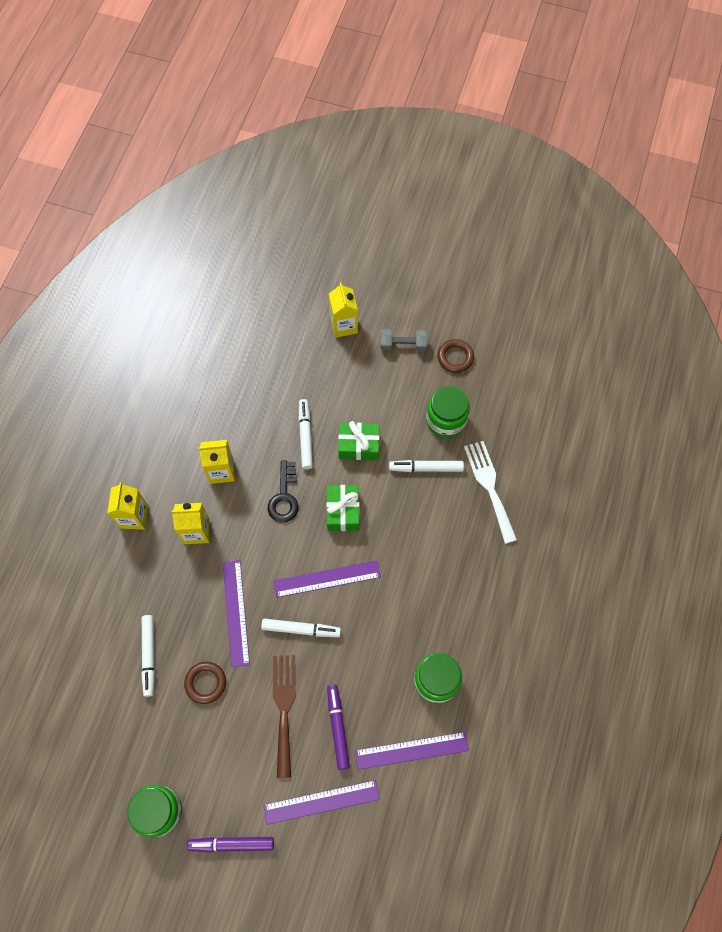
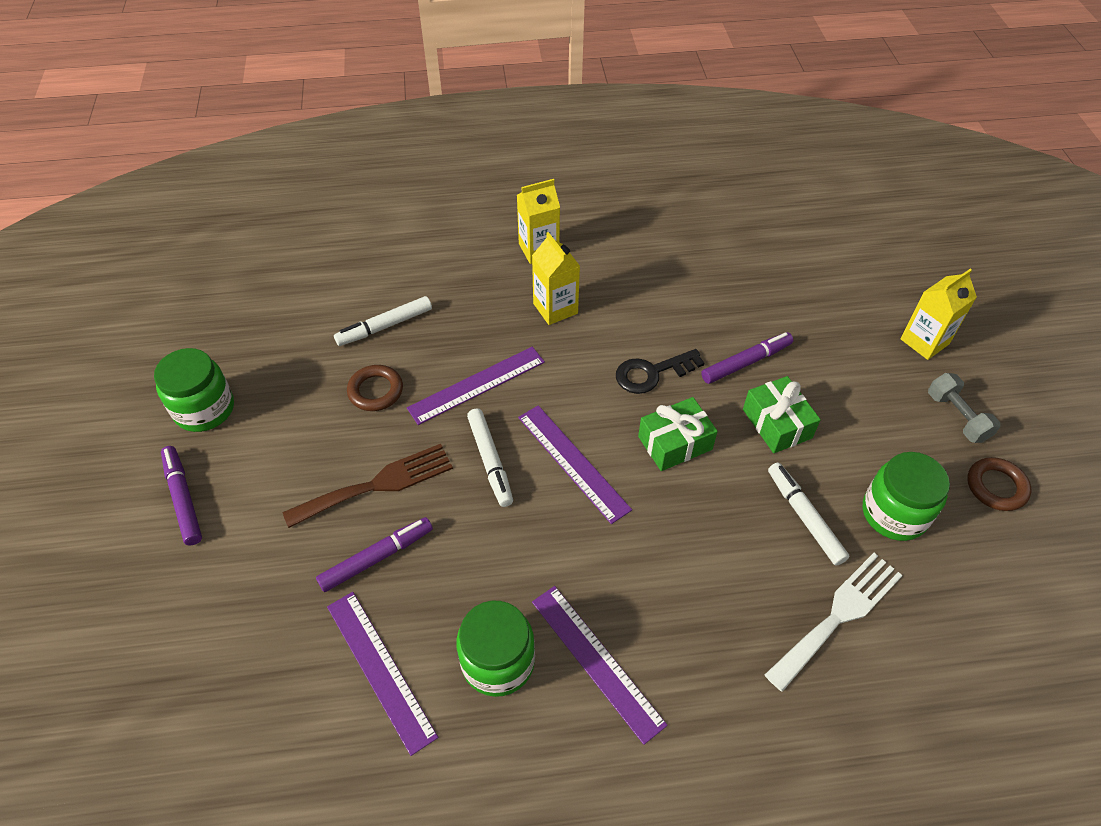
camera: 65 degrees right, 15 degrees down
(221, 471) = (643, 301): yellow carton -> none
(305, 436) = (746, 362): white marker -> purple marker
(321, 802) = (267, 580): purple ruler -> purple ruler (596, 661)

